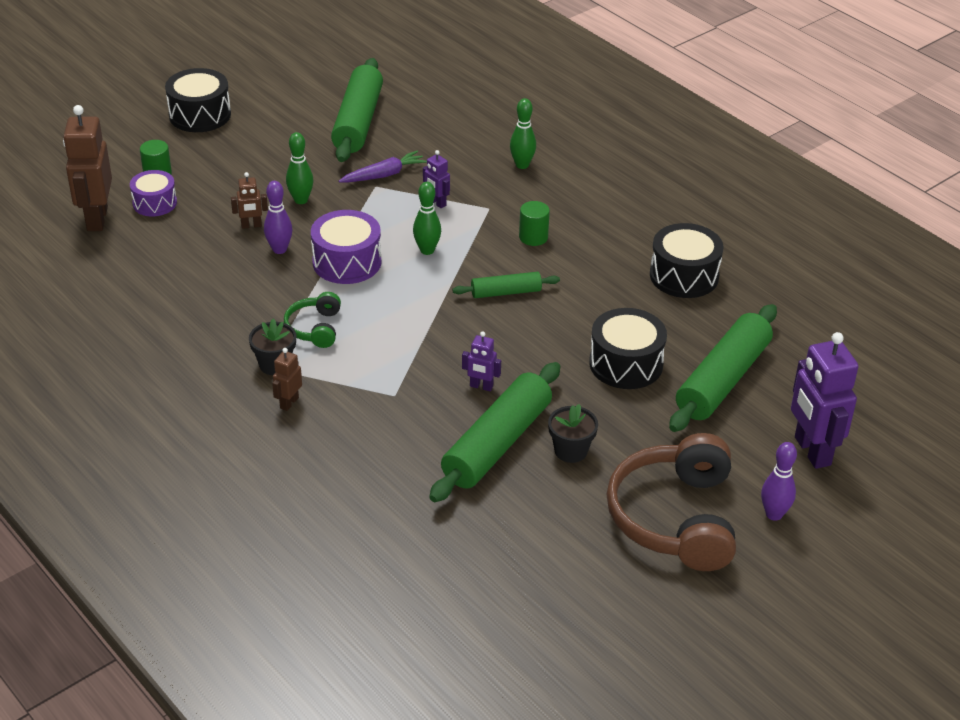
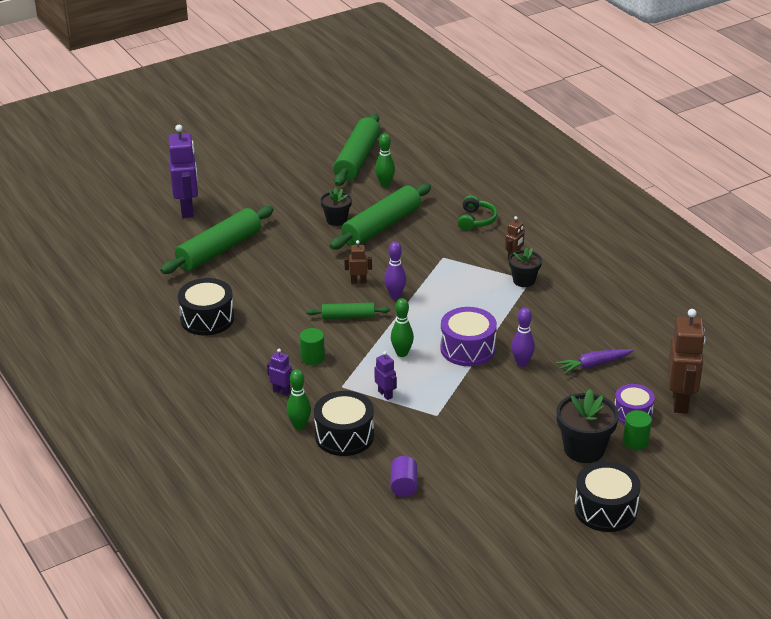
camera: 170 degrees left, 5 degrees down
(214, 164) = (584, 449): none -> black flower pot
(251, 225) = (546, 385): brown robot -> brown robot (358, 281)
(301, 200) = (504, 406): green bowling pin -> green bowling pin (385, 184)
(315, 328) = (495, 302): green headphones -> green headphones (475, 220)
(357, 121) = (446, 488): green rolling pin -> green rolling pin (357, 159)
(384, 175) = (428, 425): purple carrot -> purple carrot (593, 365)
(400, 121) = (404, 486): none -> purple cylinder
(481, 386) = (383, 257): purple robot -> purple robot (281, 391)
(626, 364) = (280, 264): black drum -> black drum (344, 436)
(675, 518) = (288, 185): brown headphones -> none
(774, 514) = (230, 183): purple bowling pin -> purple bowling pin (395, 295)

